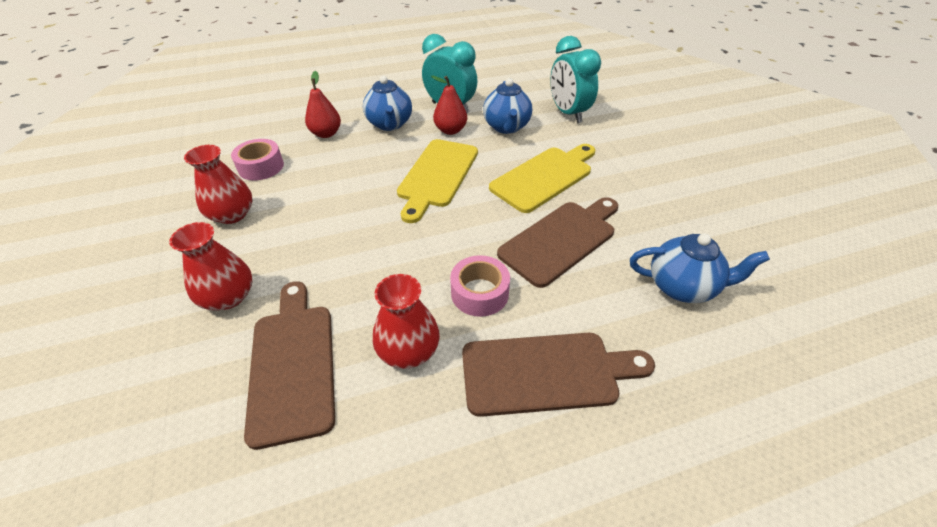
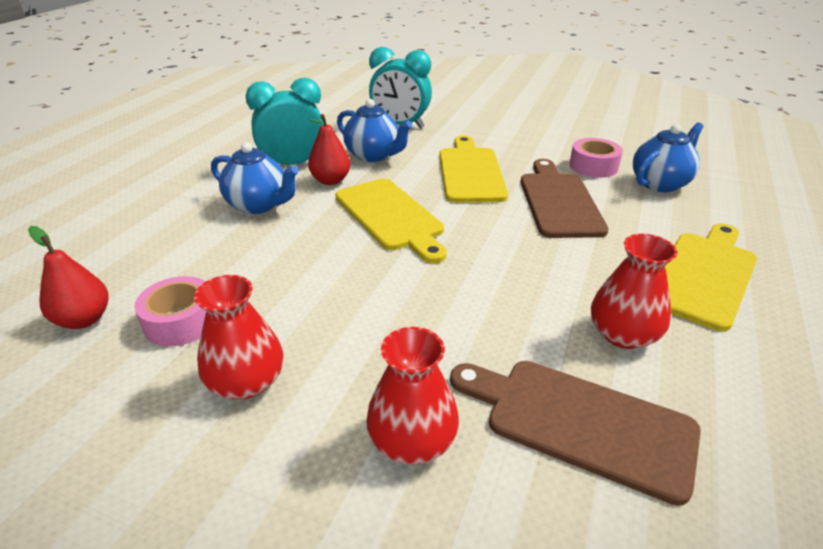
camera: 50 degrees left, 10 degrees down
(326, 134) = (200, 249): red pear -> red pear (84, 319)
(479, 293) = (584, 265): pink tape -> pink tape (593, 166)
(546, 373) = (704, 275): brown cutting board -> yellow cutting board

